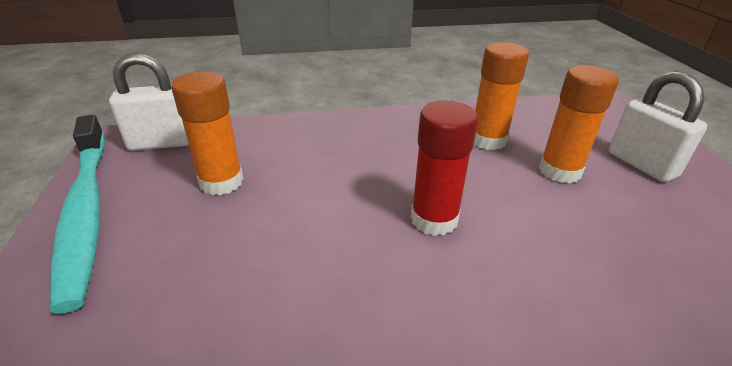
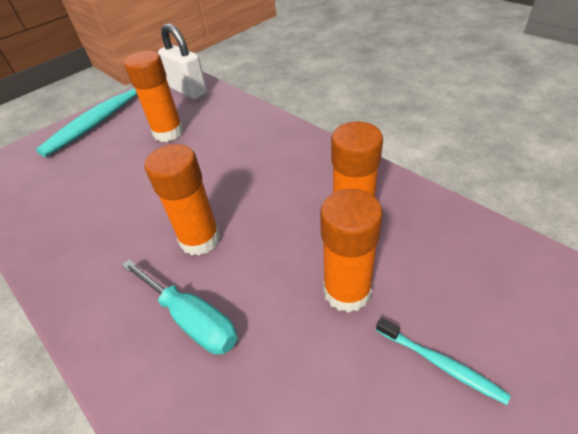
camera: 60 degrees right, 10 degrees up
(434, 219) = (200, 239): red glue stick -> orange glue stick
(538, 259) = (191, 319): none -> turquoise screwdriver
(641, 164) = (440, 363): white padlock -> turquoise toothbrush

